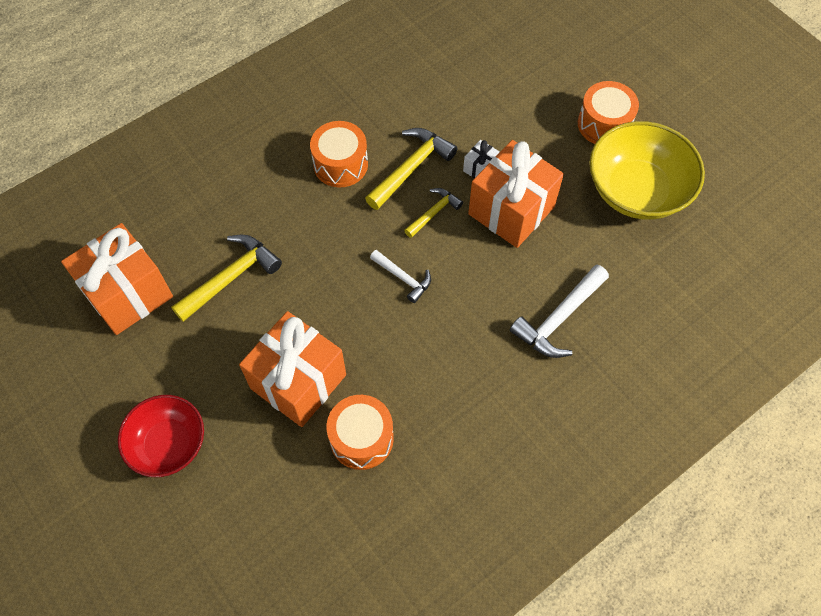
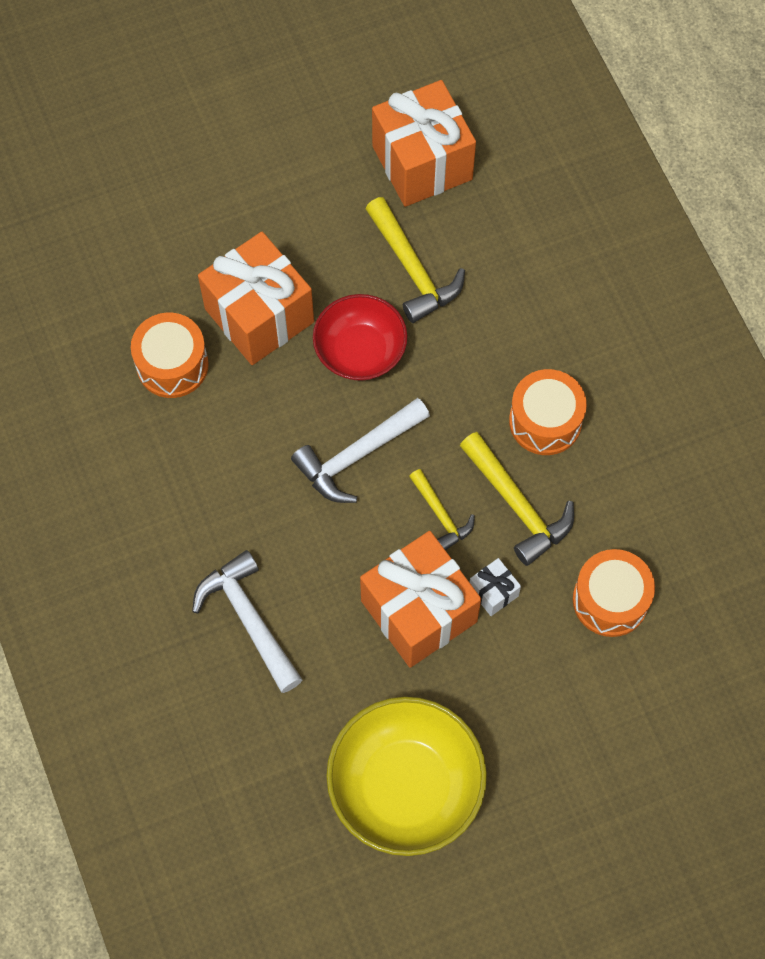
camera: 105 degrees right, 5 degrees up
(168, 444) = (228, 180): red bowl -> red bowl (360, 351)
(403, 278) = (357, 455): white hammer -> white hammer, size x1.66
(604, 124) = (527, 782): orange drum -> orange drum (610, 600)

